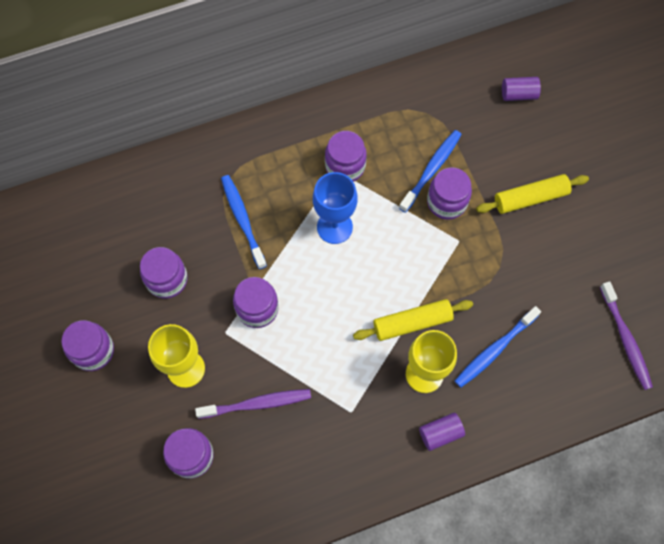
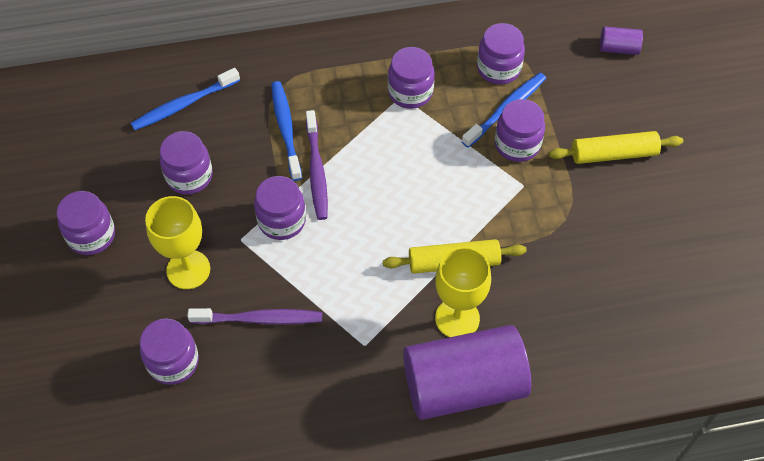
camera: 10 degrees right, 10 degrees down
(334, 227) = (386, 151): blue goblet -> none
(418, 130) = (498, 68): none -> purple jar
(440, 433) = (463, 385): purple cylinder -> purple cylinder, size x2.41
(494, 350) = (543, 305): blue toothbrush -> blue toothbrush (184, 104)
(625, 339) = (700, 319): purple toothbrush -> purple toothbrush (316, 171)

